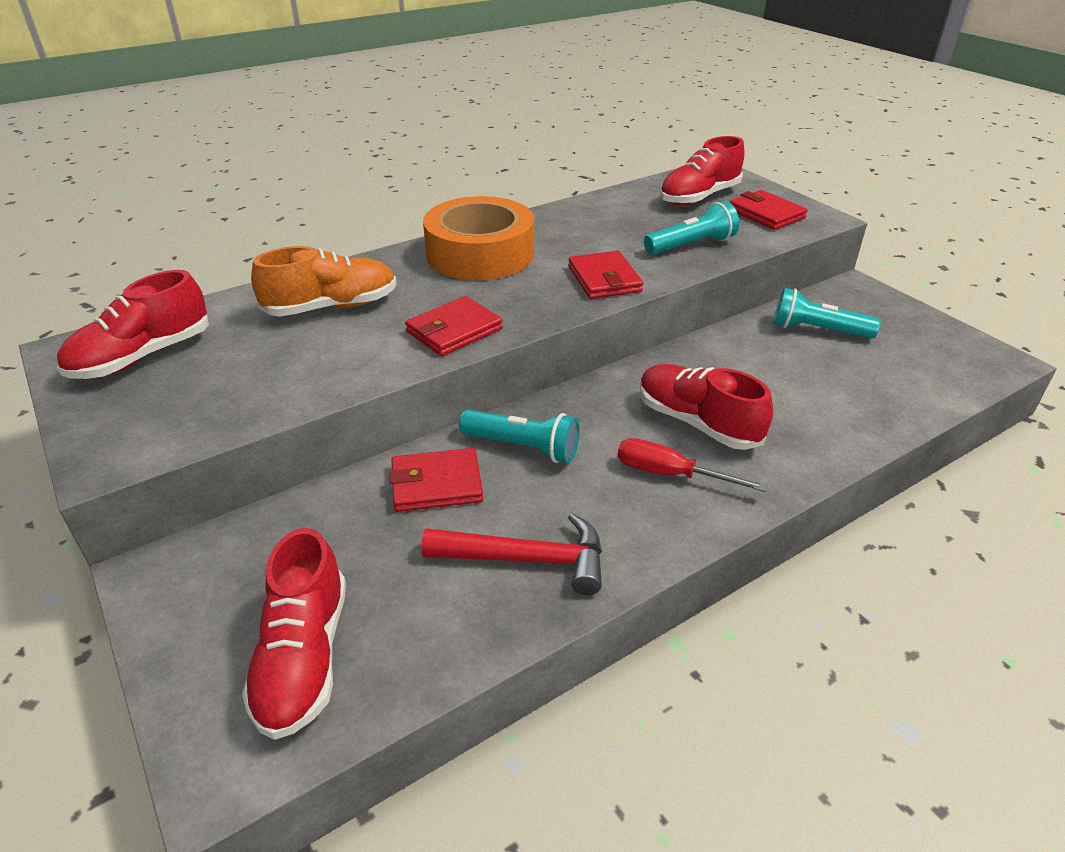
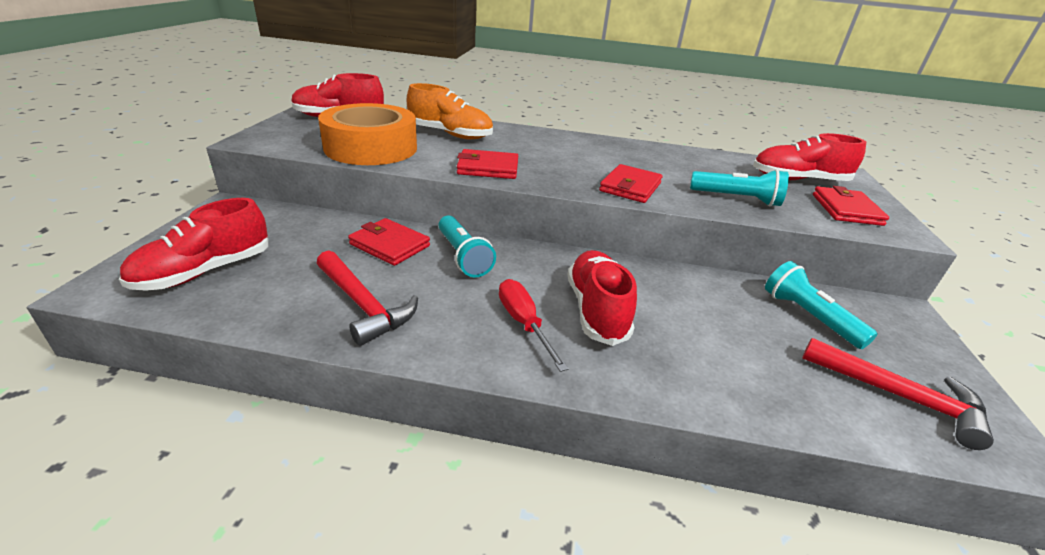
camera: 40 degrees right, 5 degrees down
(480, 254) = (574, 146): orange tape -> orange tape (371, 148)
(924, 361) = (898, 396): none -> red hammer

